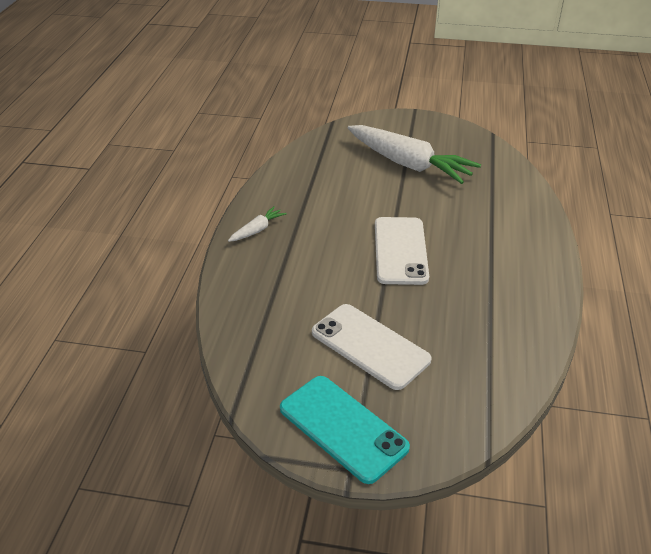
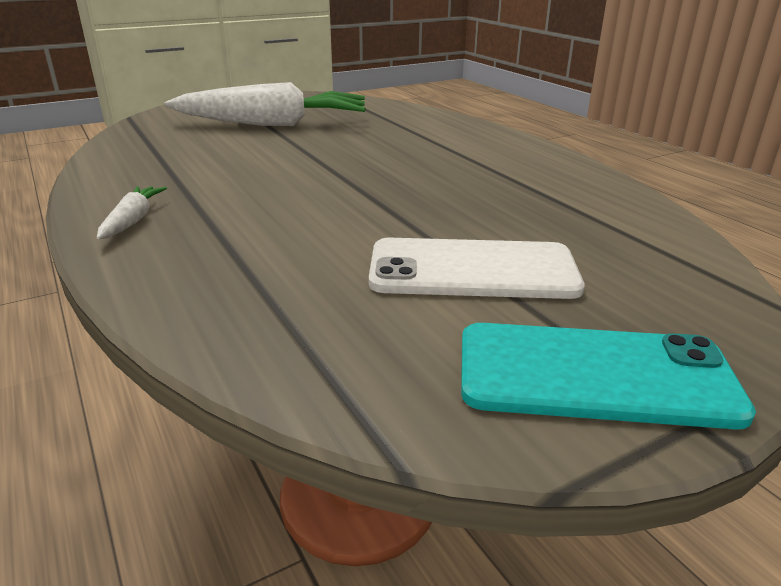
camera: 40 degrees left, 10 degrees down
(400, 251) = (367, 181): white phone -> none

